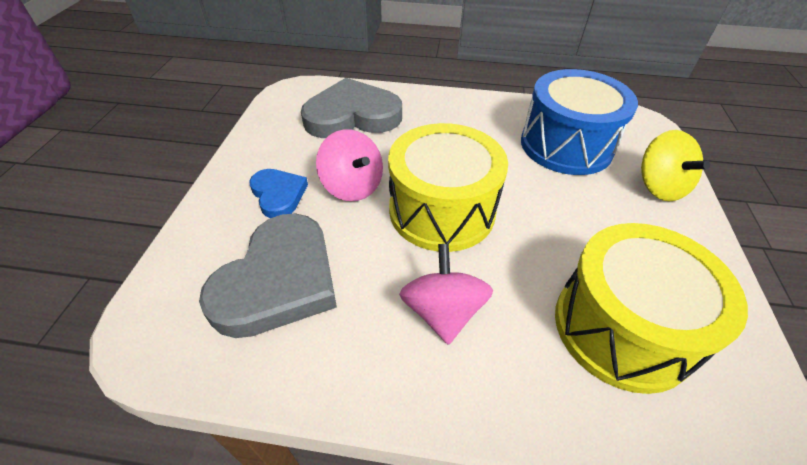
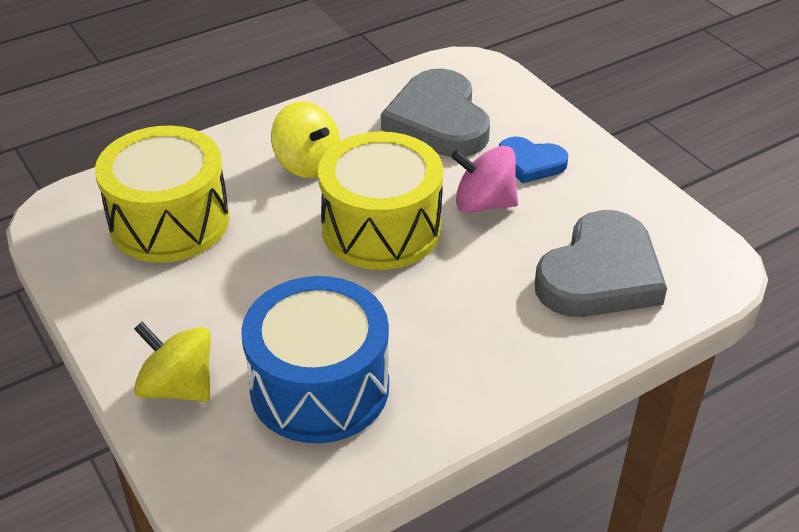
camera: 140 degrees right, 5 degrees down
(442, 312) = (307, 164): pink spinning top -> yellow spinning top

